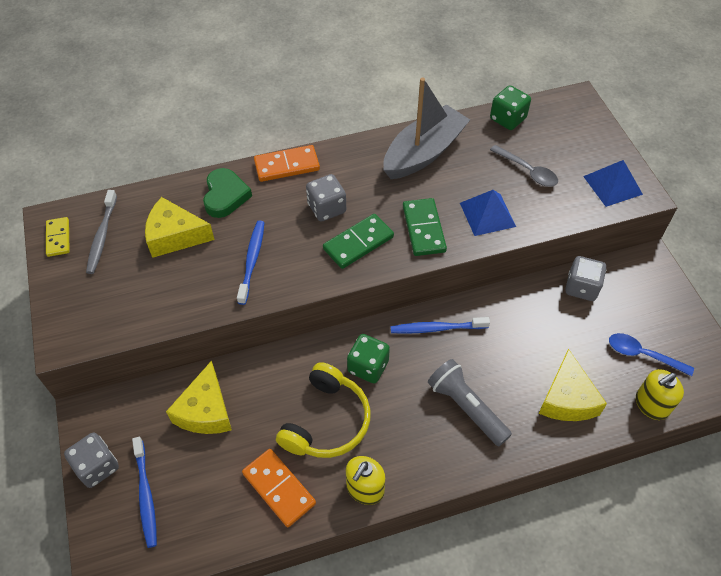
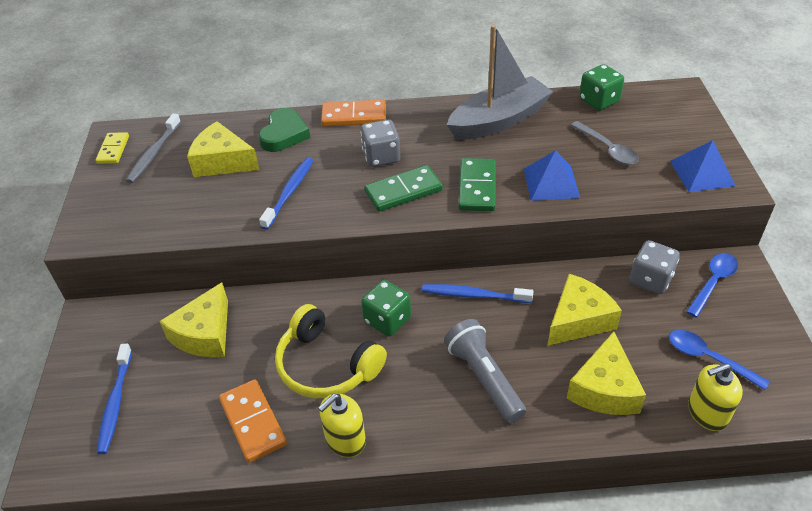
camera: 15 degrees right, 10 degrees down
(97, 467) = (79, 367): grey dice -> none
(327, 421) = (326, 365): yellow headphones -> yellow headphones turned 90 degrees clockwise
(531, 337) = (578, 320): none -> yellow cheese
(632, 282) = (713, 283): none -> blue spoon

